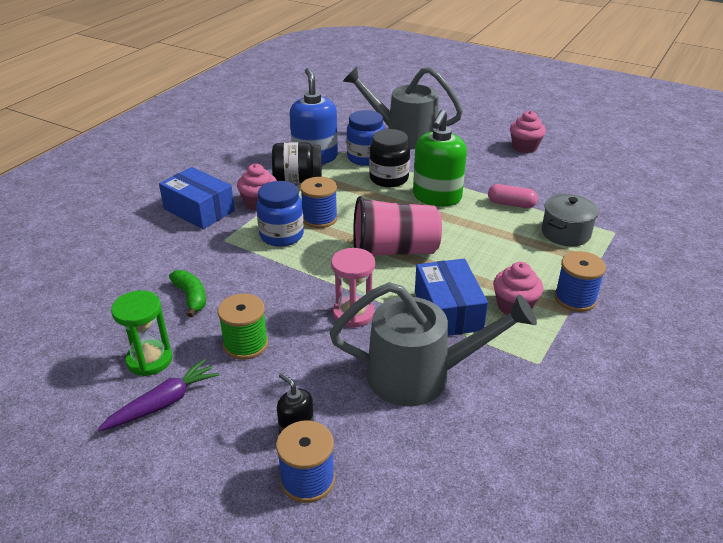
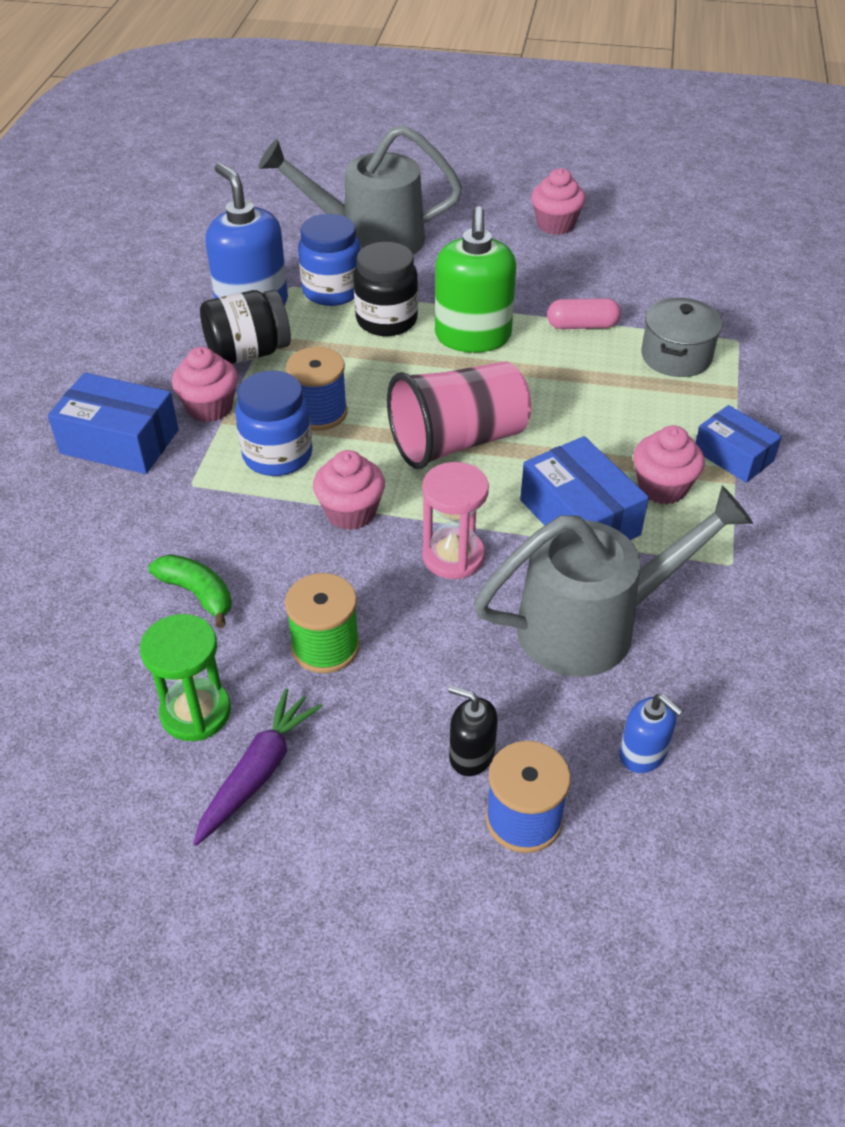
camera: 20 degrees left, 10 degrees up
(305, 275) = (350, 512): none -> pink cupcake
(410, 464) = (643, 754): none -> blue soap dispenser
(575, 299) = (733, 456): blue spool -> blue box

